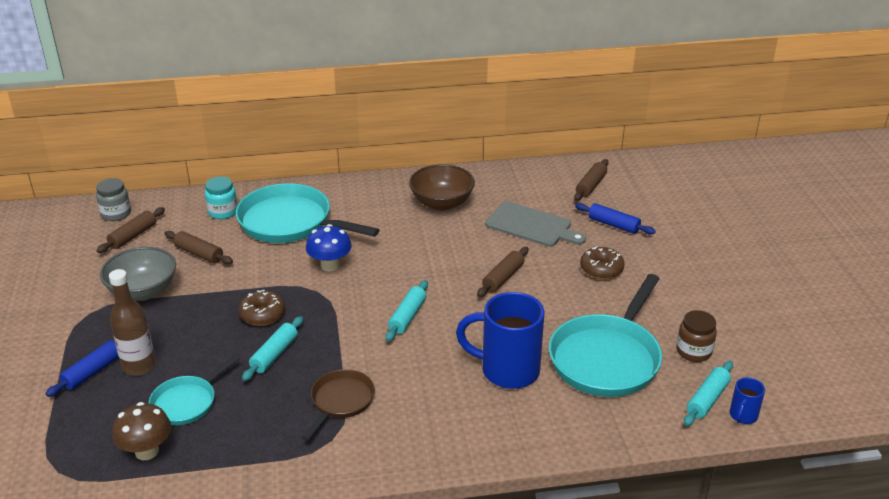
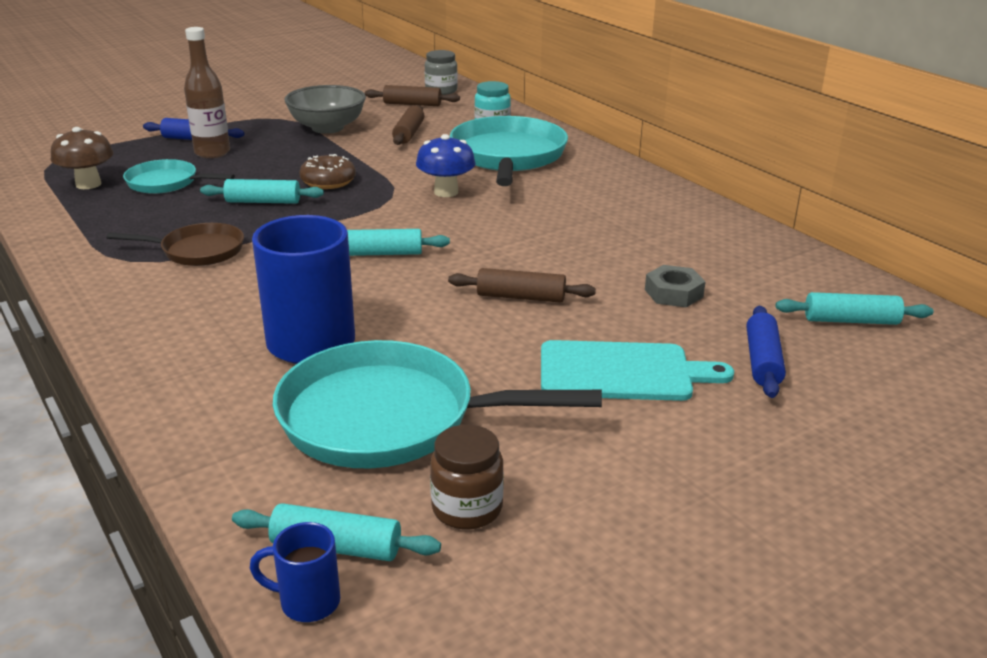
camera: 65 degrees right, 5 degrees down
(442, 203) = (650, 223): brown bowl -> none
(531, 226) = (673, 293): grey cutting board -> grey nut
(591, 185) = (850, 320): brown rolling pin -> turquoise rolling pin
(601, 269) = (622, 372): brown donut -> turquoise cutting board

